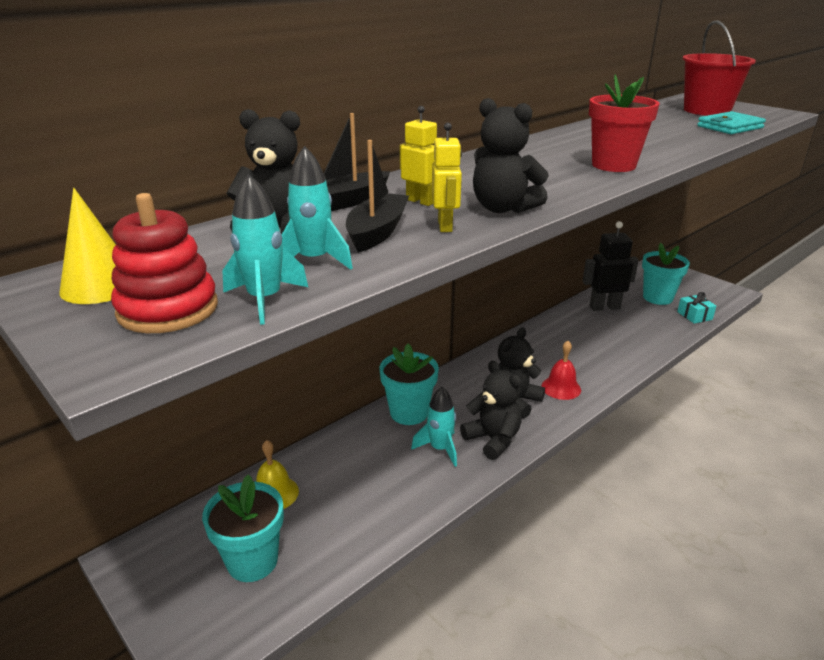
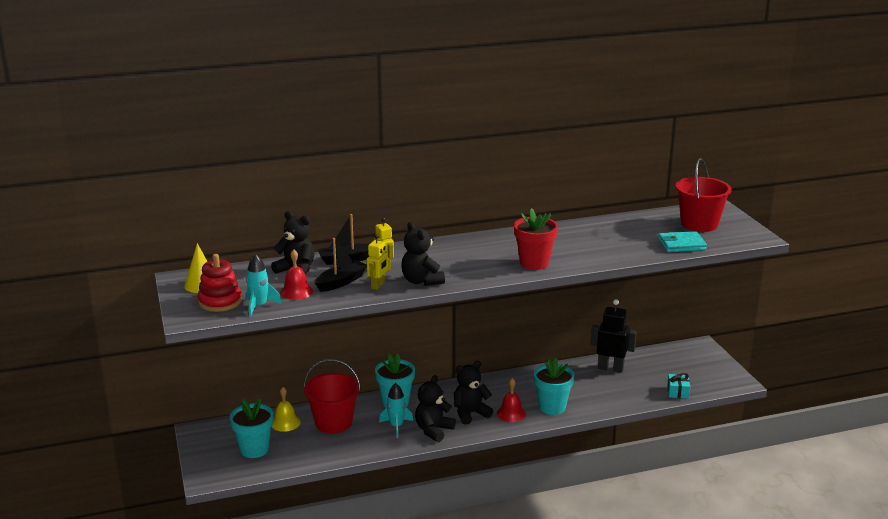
camera: 25 degrees right, 5 degrees down
(314, 261) = (296, 292): turquoise rocket -> red bell
(347, 470) = (333, 422): none -> red bucket
(493, 439) = (433, 430): black teddy bear -> black teddy bear turned 135 degrees counterclockwise
(657, 298) = (665, 371): turquoise flower pot -> turquoise flower pot (552, 407)

